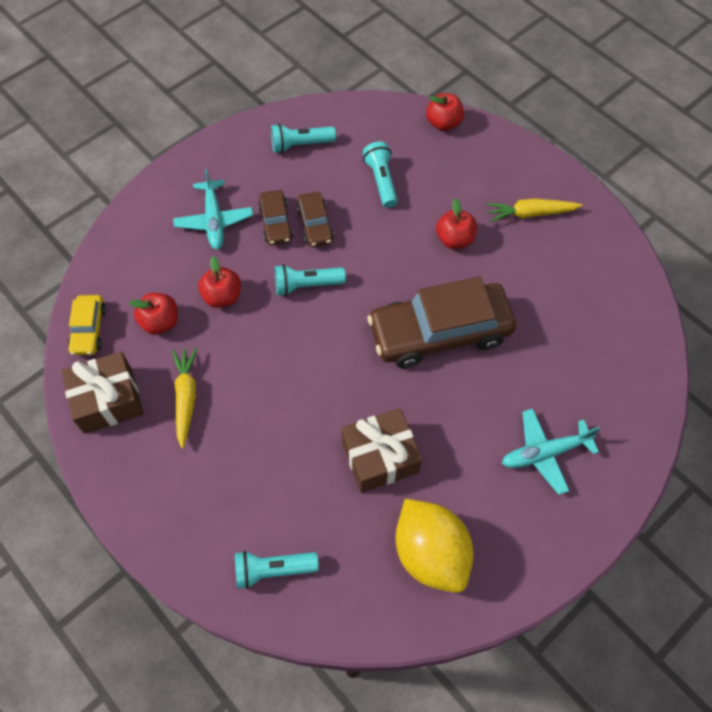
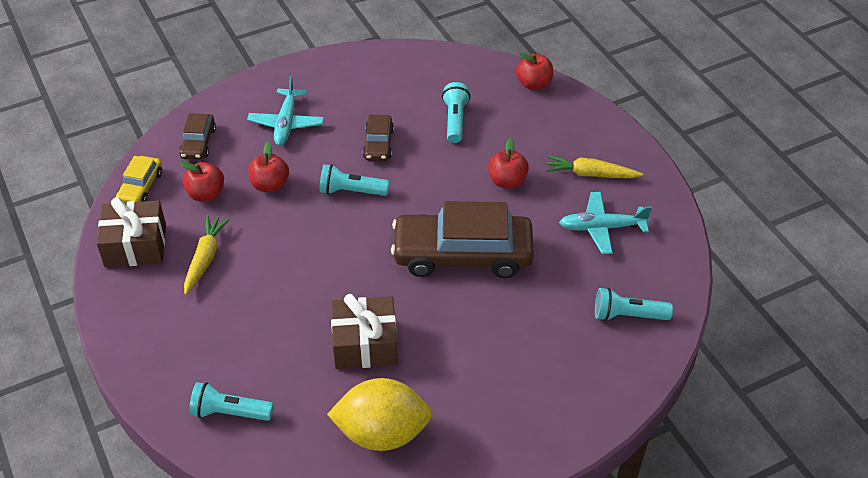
camera: 15 degrees right, 15 degrees down
(276, 223) = (342, 136): brown car -> brown car (198, 143)
(300, 145) = (390, 77): turquoise flashlight -> turquoise flashlight (627, 315)
(430, 553) = (382, 433): yellow lemon -> yellow lemon turned 75 degrees counterclockwise
(545, 453) = (525, 376): turquoise plane -> turquoise plane (601, 228)

